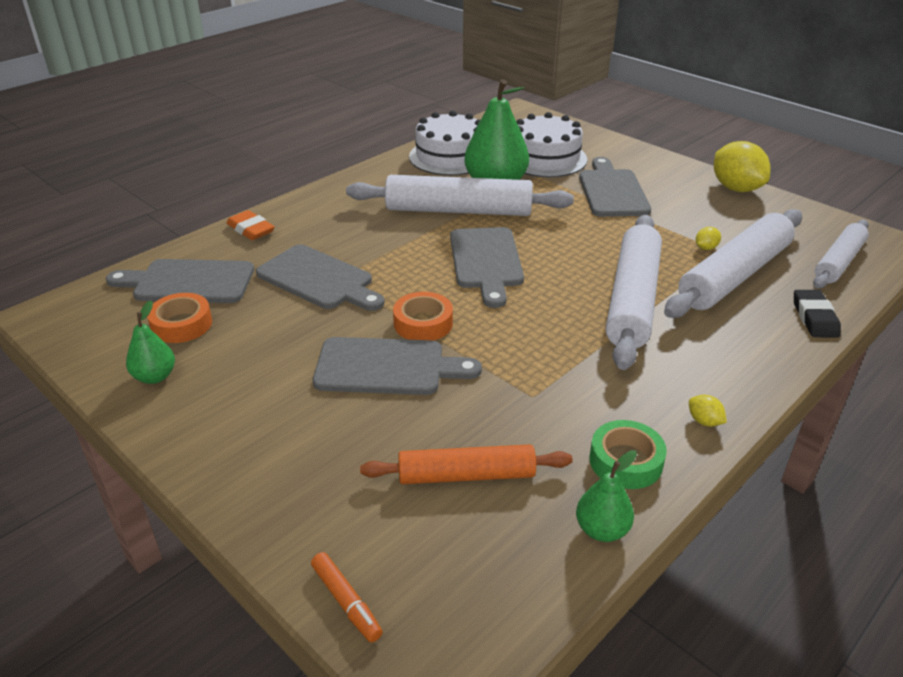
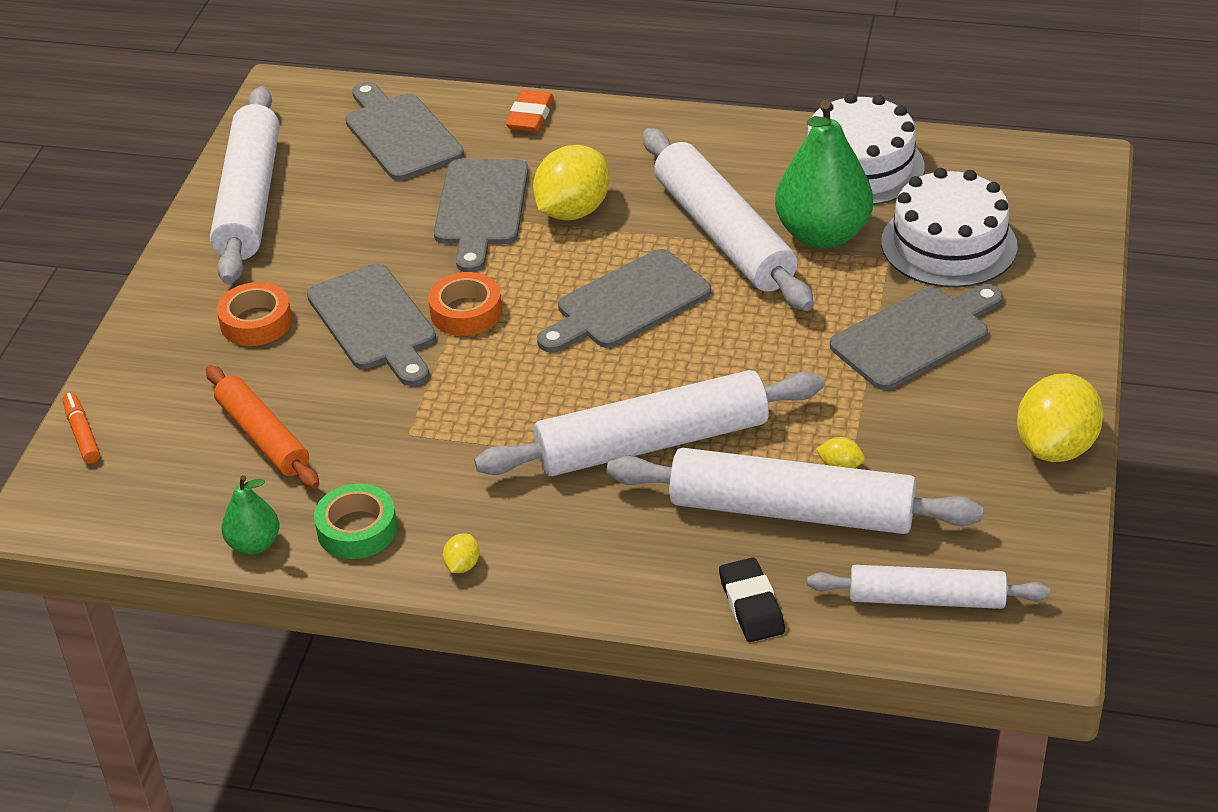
camera: 60 degrees right, 5 degrees up
(155, 377) = (250, 199): green pear -> white rolling pin
(182, 324) = (332, 170): orange tape -> orange tape (256, 322)
(346, 601) = (82, 434): orange marker -> orange marker turned 135 degrees clockwise
(370, 248) = (573, 211): none -> yellow lemon
(814, 318) = (751, 605): black eraser -> black eraser turned 75 degrees counterclockwise

